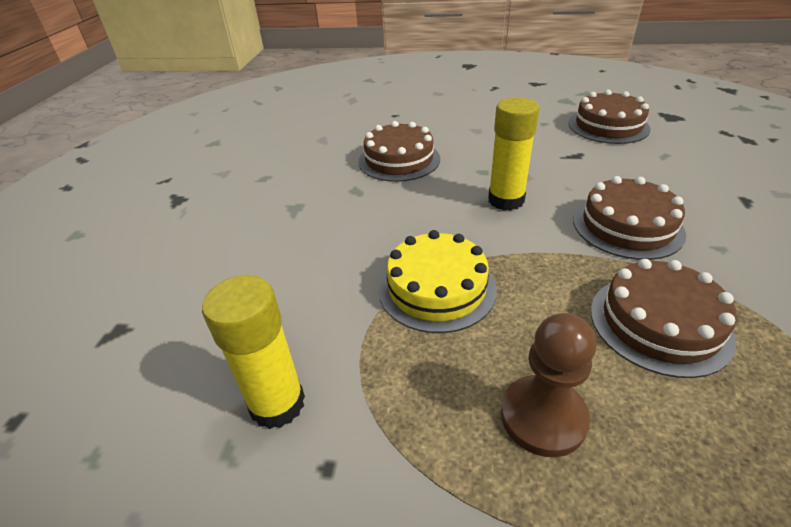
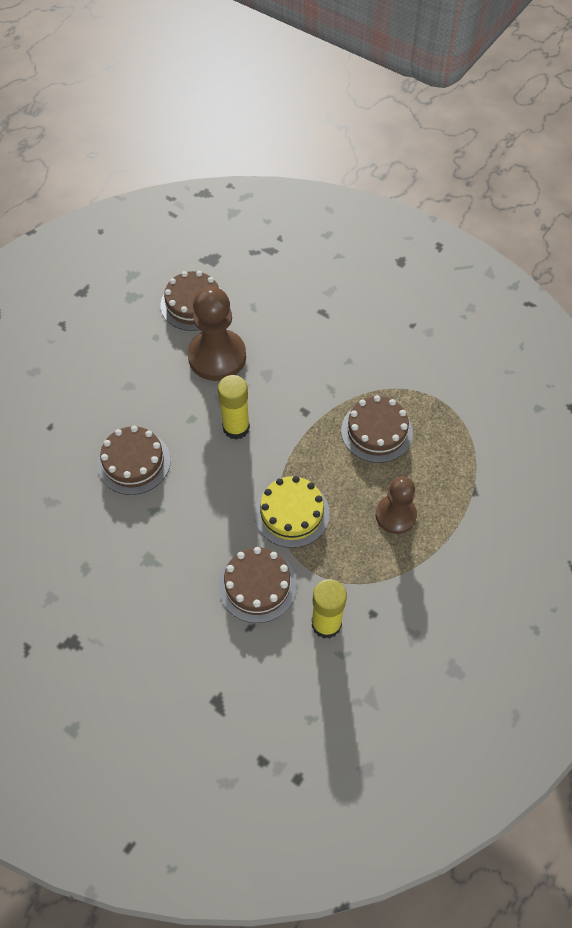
camera: 65 degrees left, 20 degrees up
(573, 158) = (217, 357): none -> brown pawn
(627, 226) = (304, 386): brown cake -> brown cake (257, 585)

